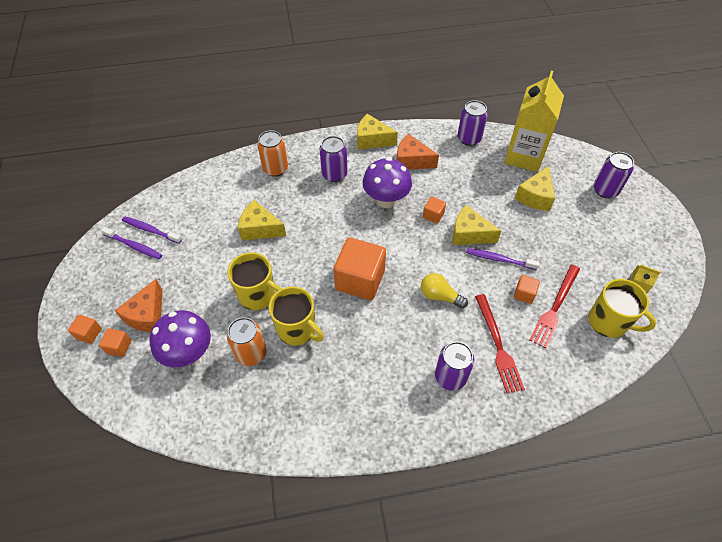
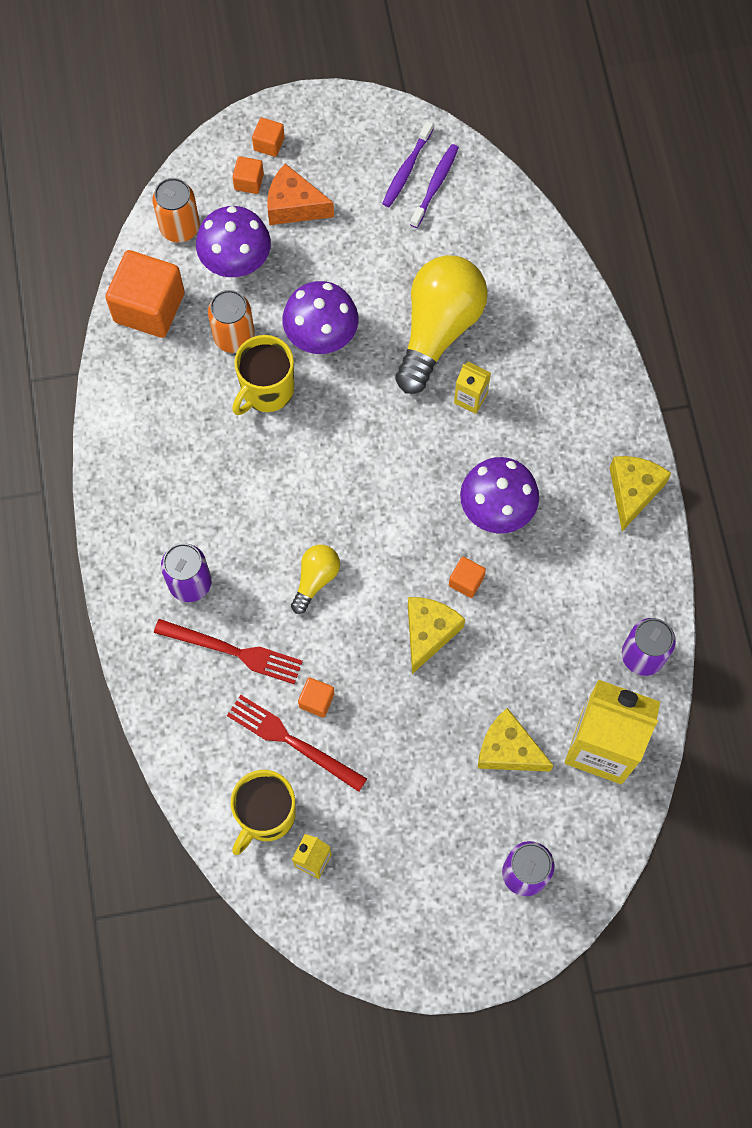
camera: 90 degrees right, 15 degrees up
(258, 295) = (321, 337): yellow mug -> purple mushroom
(260, 229) = (438, 330): yellow cheese -> yellow light bulb
(275, 169) = (561, 343): orange can -> orange can (180, 227)
(310, 212) = (470, 398): none -> yellow carton
(334, 174) = (551, 432): purple can -> none
(360, 280) = (345, 470): orange cube -> orange cube (149, 307)
(412, 161) = (585, 555): orange cheese -> none
(498, 345) = (233, 651): red fork -> red fork turned 150 degrees counterclockwise
(499, 259) = (379, 672): purple toothbrush -> none

